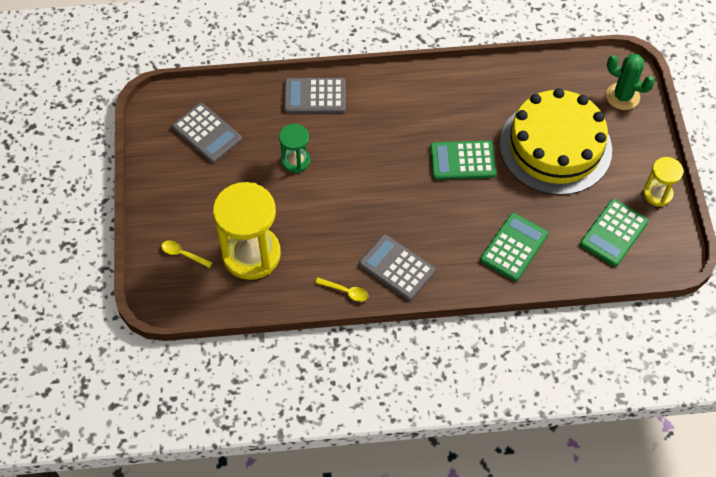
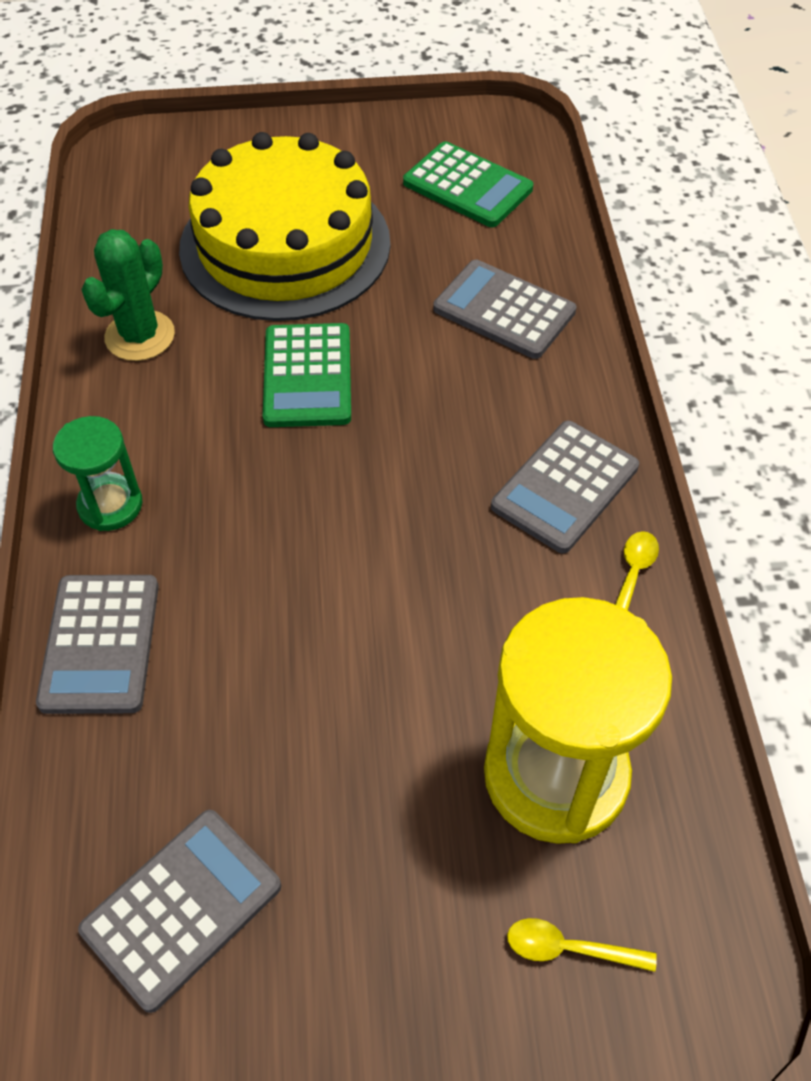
camera: 90 degrees left, 5 degrees down
(183, 254) = (569, 948): yellow spoon -> yellow spoon turned 75 degrees clockwise
(296, 161) = (288, 682): green hourglass -> green hourglass (110, 505)
(514, 247) = (504, 310): green calculator -> grey calculator
(622, 96) = (184, 157): green cactus -> green cactus (140, 336)
(657, 194) = (389, 133): yellow hourglass -> none

